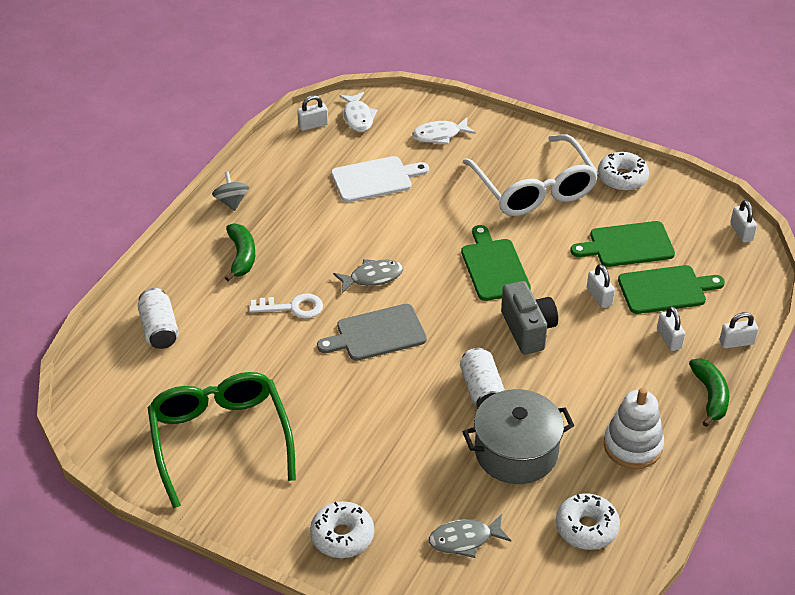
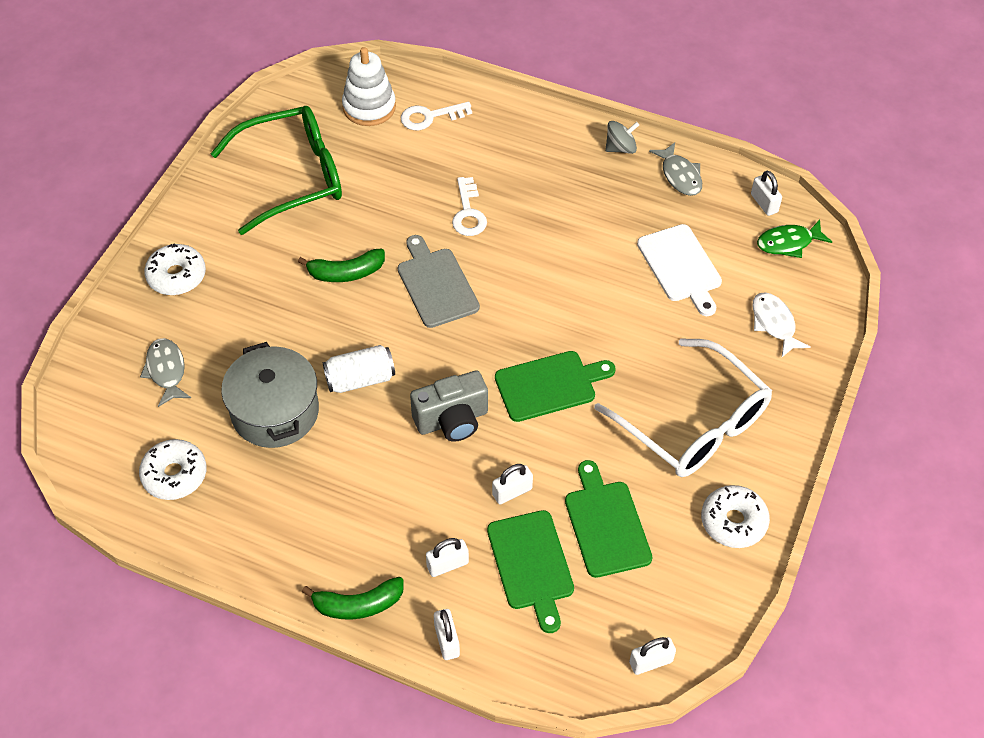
camera: 85 degrees right, 10 degrees up
(159, 329) = (430, 117): white can -> white key
(241, 256) = (538, 165): green banana -> green banana (346, 273)
(358, 117) = (788, 243): white fish -> green fish
(372, 277) = (520, 275): grey fish -> grey fish (680, 175)
(534, 189) = (693, 423): white glasses -> white glasses turned 105 degrees counterclockwise
(633, 446) = (283, 521): white stacking toy -> white stacking toy (369, 107)

